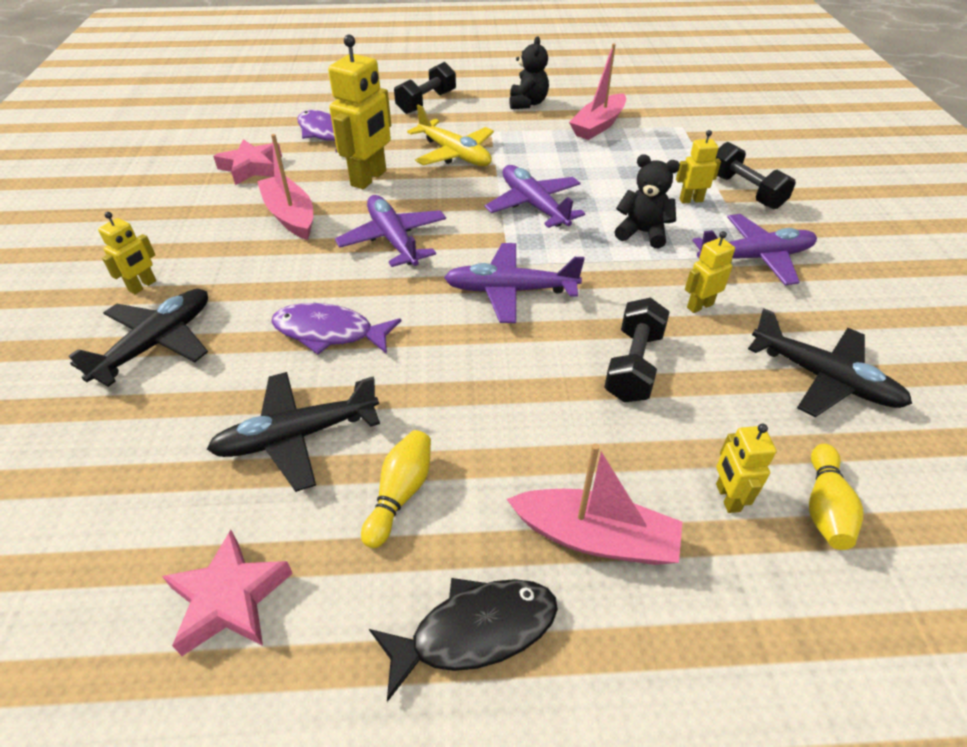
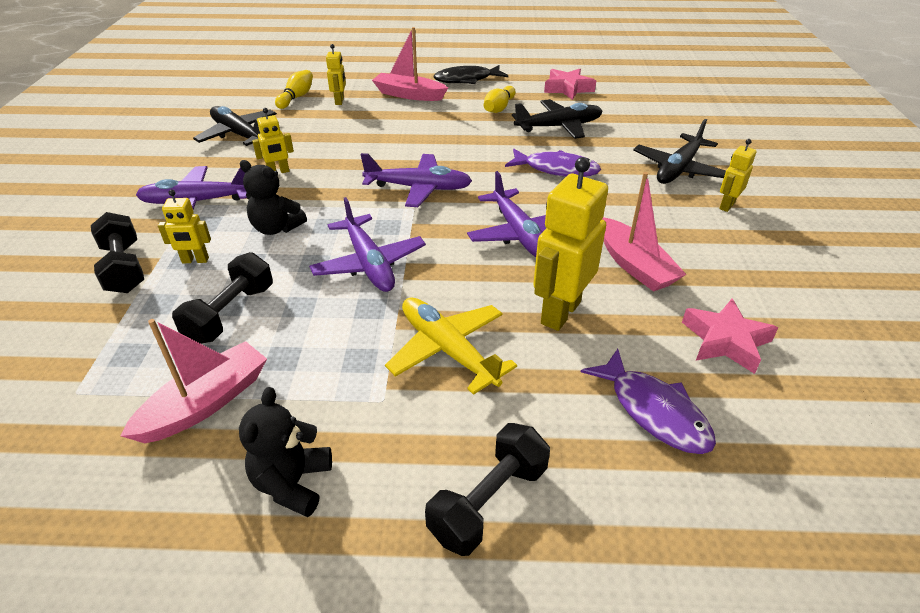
camera: 175 degrees left, 5 degrees down
(633, 365) = (351, 145): black dumbbell -> black dumbbell (230, 314)

